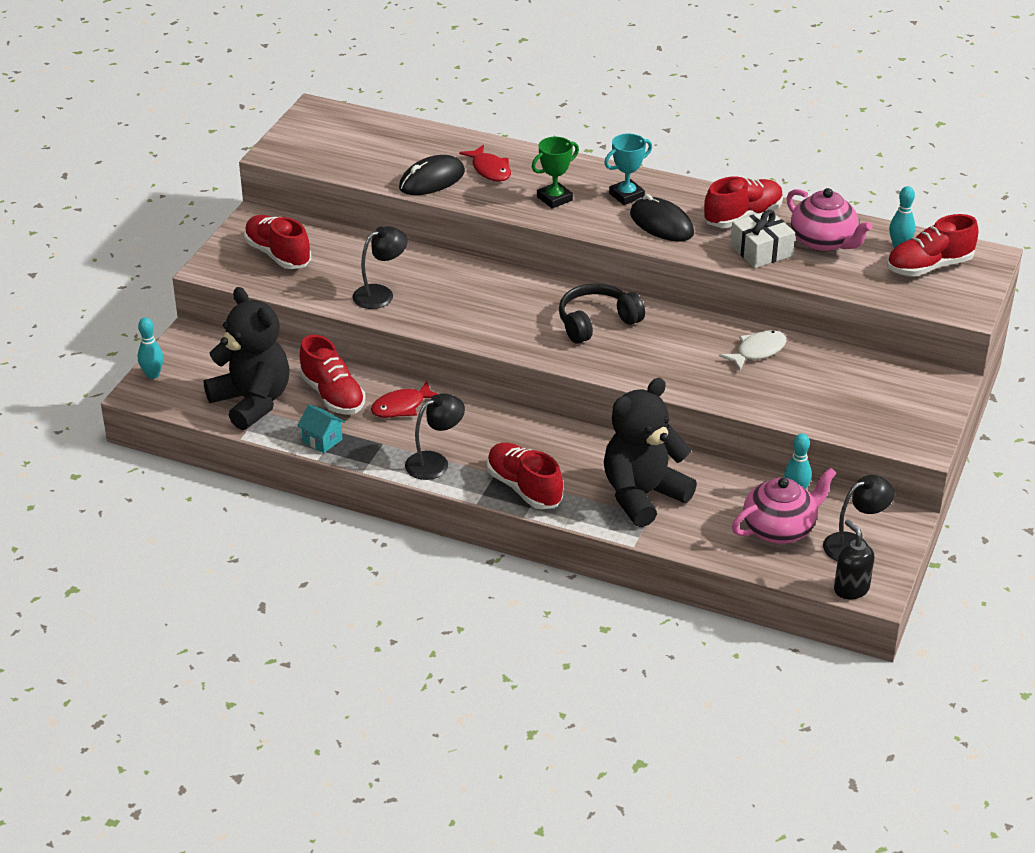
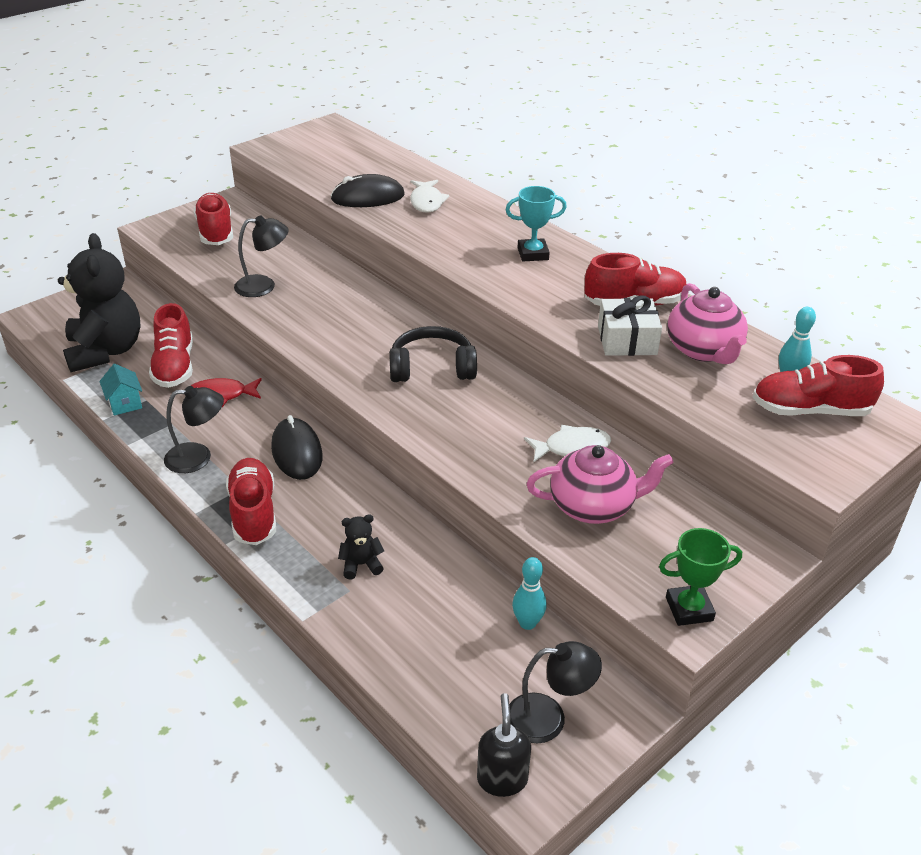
camera: 25 degrees right, 0 degrees up
(153, 375) = (56, 305): turquoise bowling pin -> none
(490, 170) = (426, 202): red fish -> white fish
(554, 199) = (462, 239): green trophy -> green trophy (689, 609)
(642, 495) = (361, 564): black teddy bear -> black teddy bear, size x0.41
(661, 224) = (544, 287): black mouse -> black mouse (297, 452)
(780, 529) = (476, 662): pink teapot -> pink teapot (593, 506)

